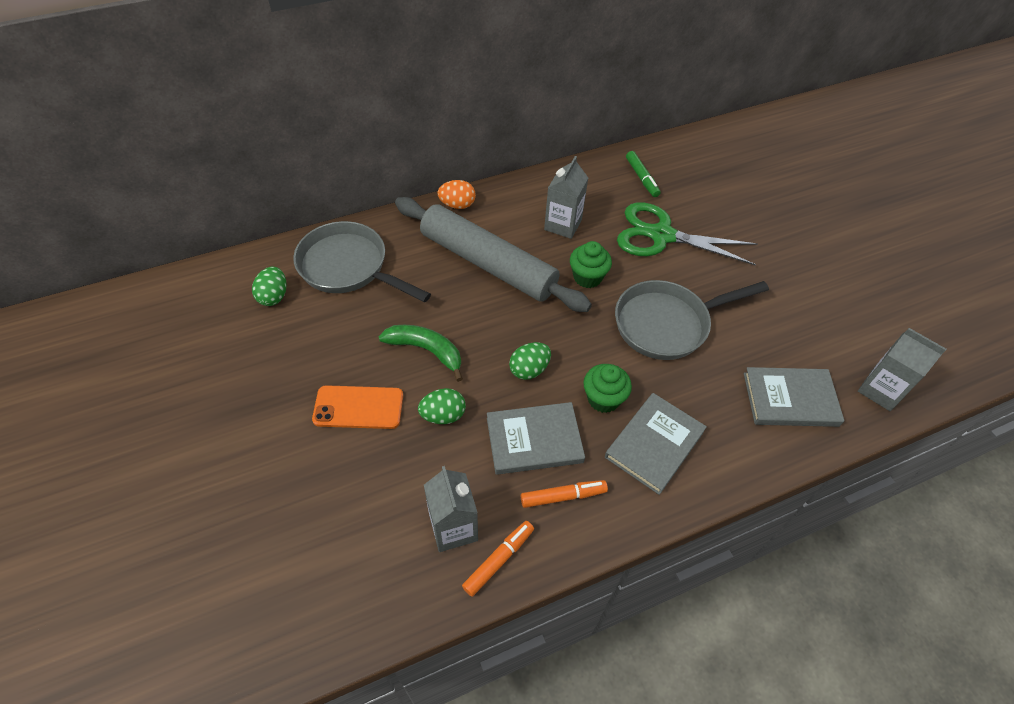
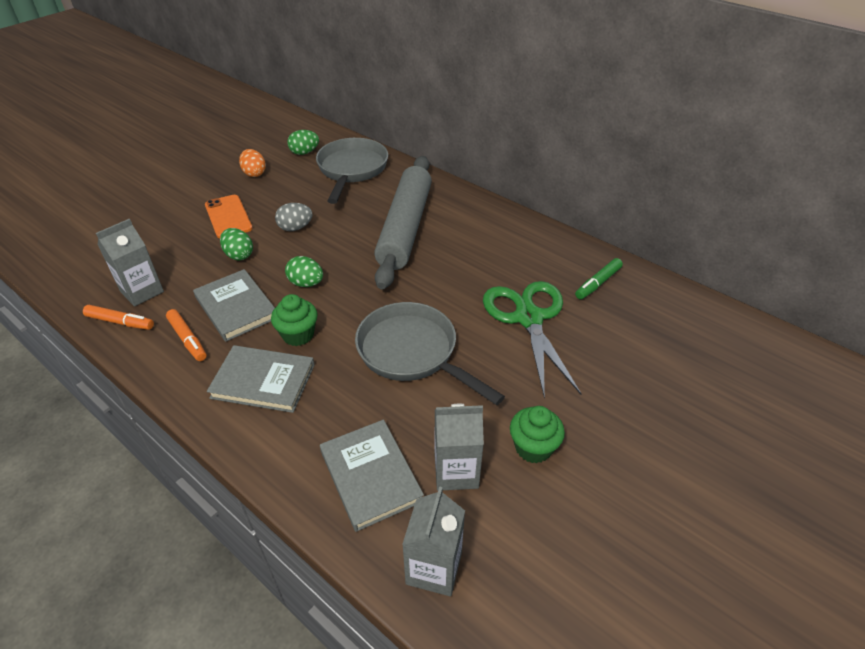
camera: 65 degrees right, 10 degrees down
(426, 350) = (295, 228): green banana -> grey egg
(457, 205) = (457, 193): orange egg -> orange egg (254, 173)
(563, 225) = (485, 253): grey carton -> grey carton (456, 471)
(587, 277) = (433, 286): green cupcake -> green cupcake (533, 447)

